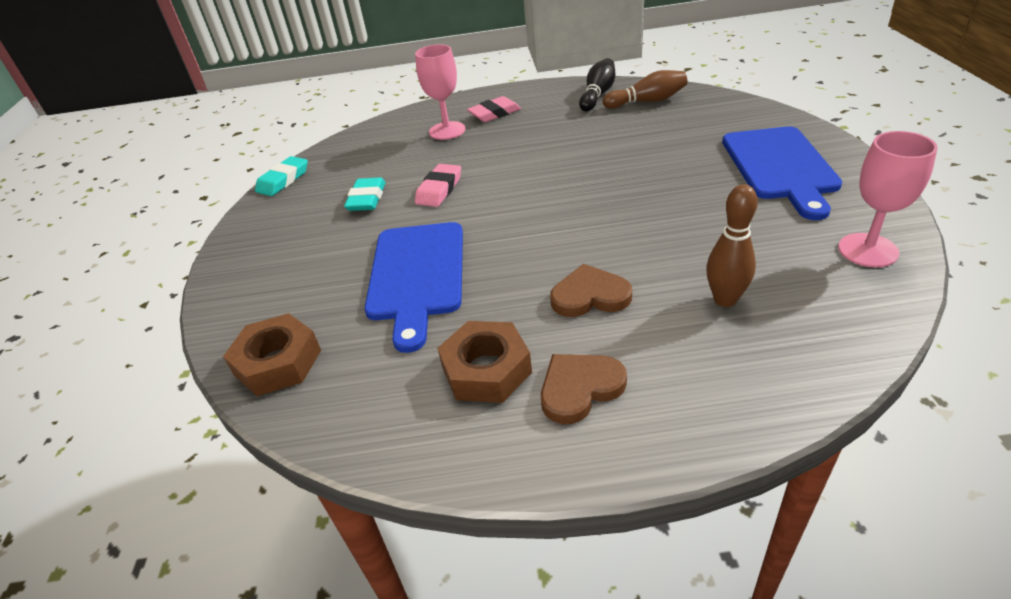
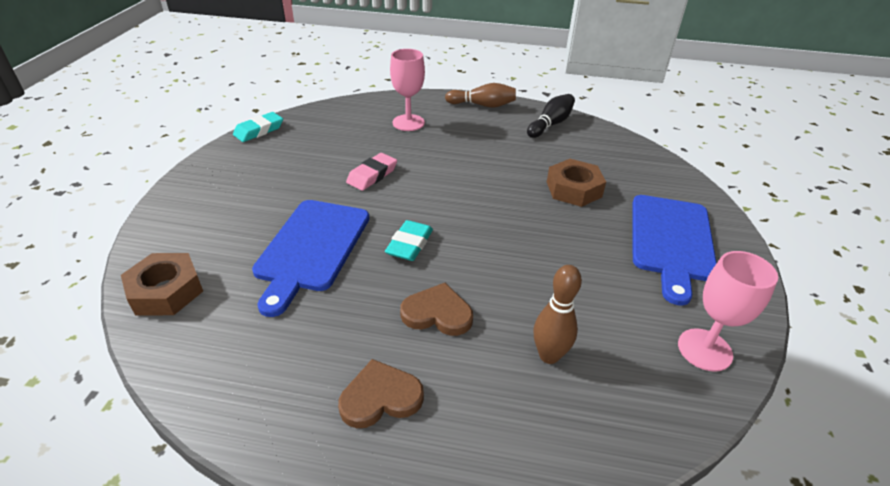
camera: 10 degrees right, 0 degrees up
(367, 199) = (312, 166): turquoise eraser -> turquoise eraser (409, 244)
(486, 370) = (316, 353): brown nut -> brown nut (573, 189)
(494, 113) = (455, 118): pink eraser -> none
(647, 101) = (589, 142): brown bowling pin -> brown bowling pin (483, 105)

